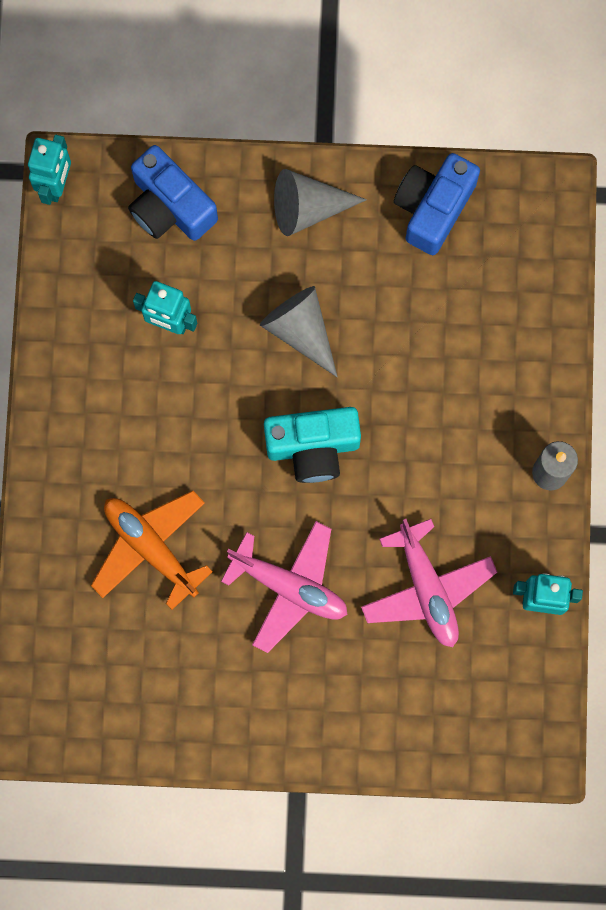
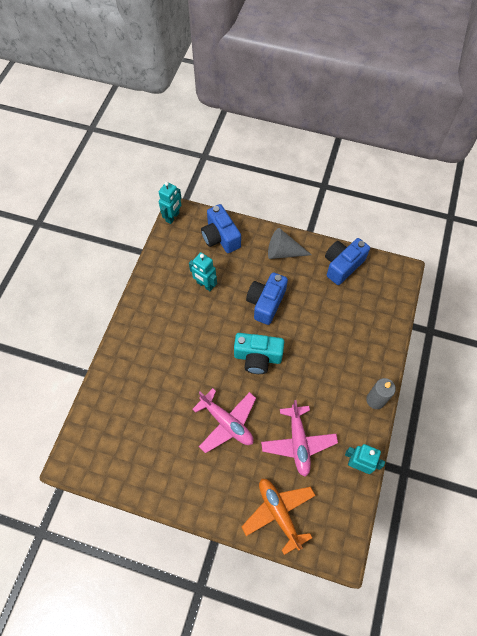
camera: 15 degrees right, 15 degrees down
(151, 548) = (163, 385): orange plane -> orange plane (279, 513)
(300, 330) = (266, 303): grey cone -> blue camera

